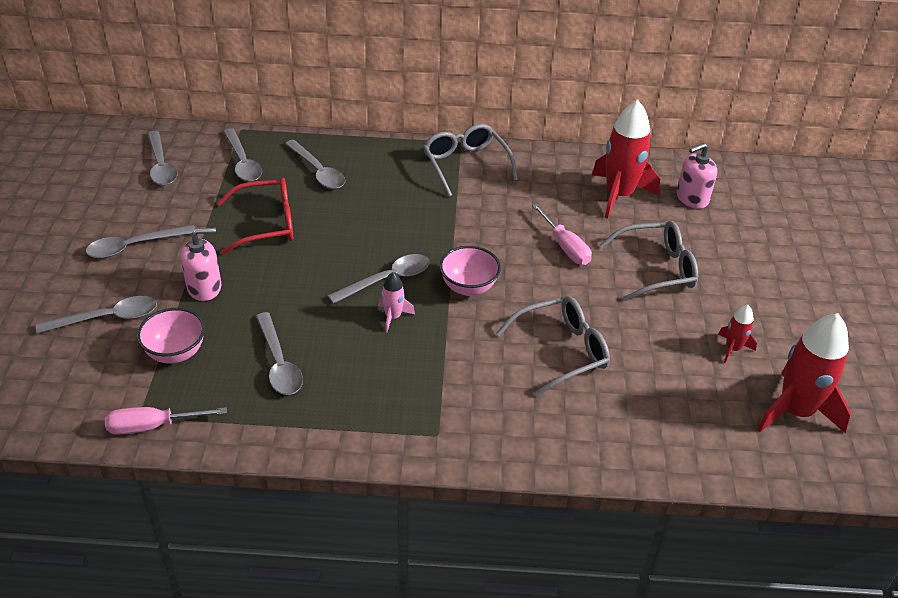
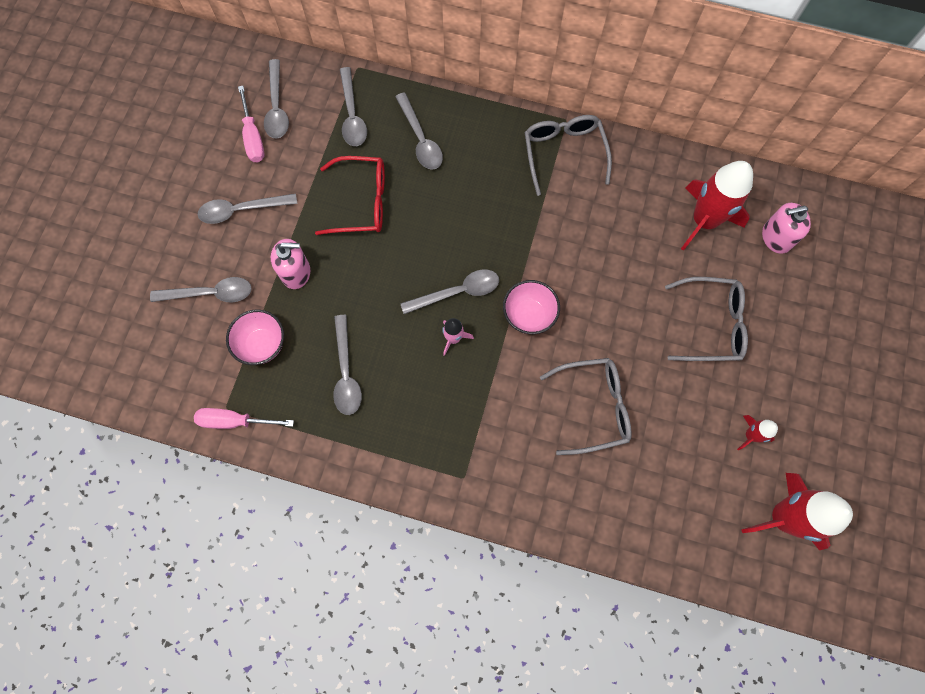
camera: 15 degrees right, 30 degrees up
(565, 247) = (632, 280): pink screwdriver -> pink screwdriver (253, 137)

